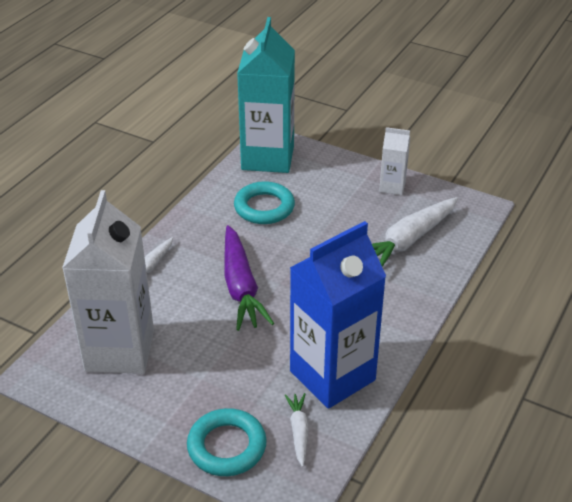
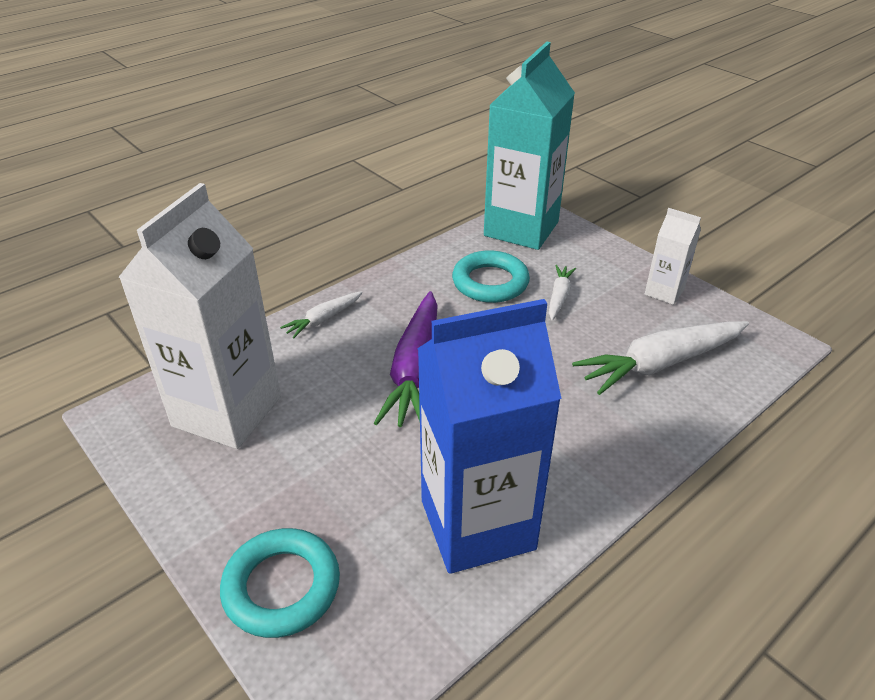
camera: 20 degrees right, 0 degrees up
(299, 432) = (390, 597): white carrot -> white carrot (559, 297)

